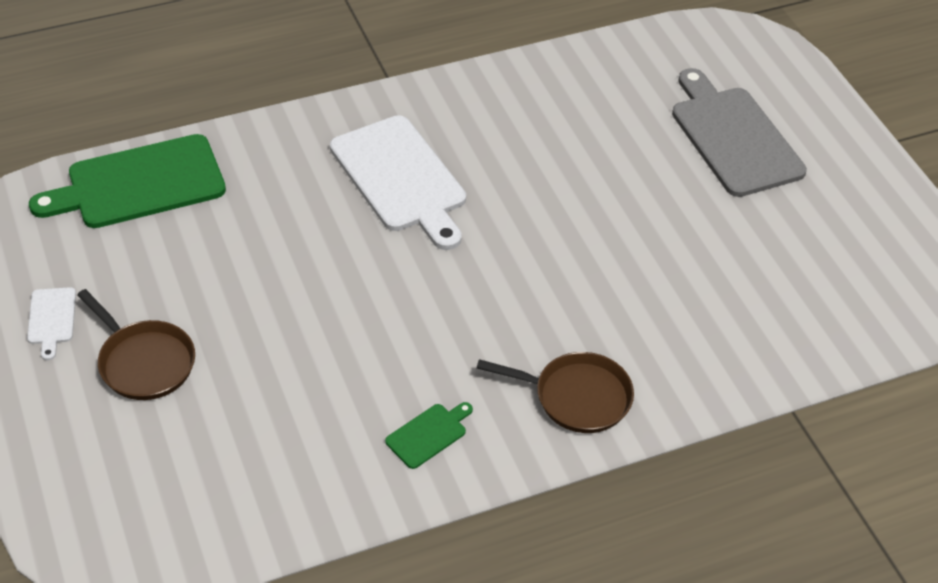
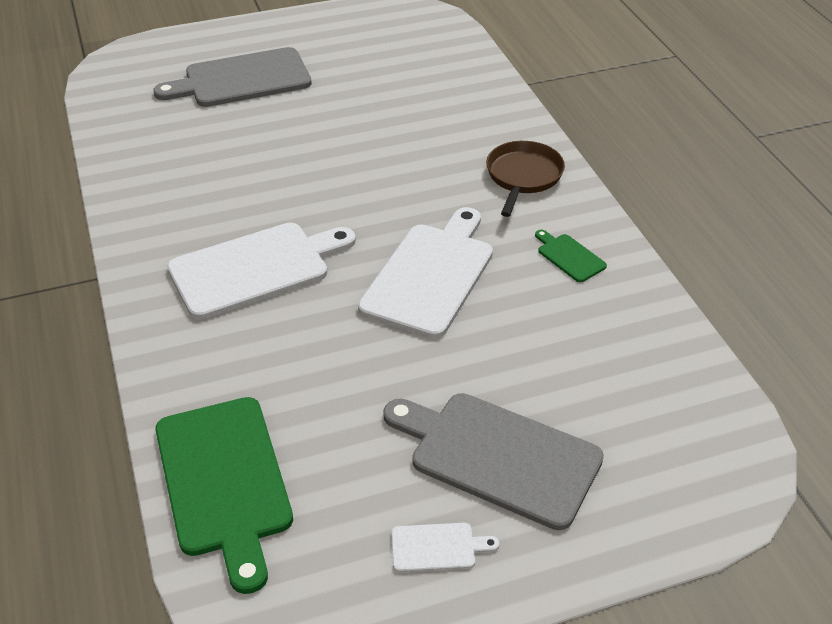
camera: 85 degrees left, 5 degrees down
(144, 362) = (498, 456): brown pan -> grey cutting board
(393, 311) = (430, 275): none -> white cutting board

